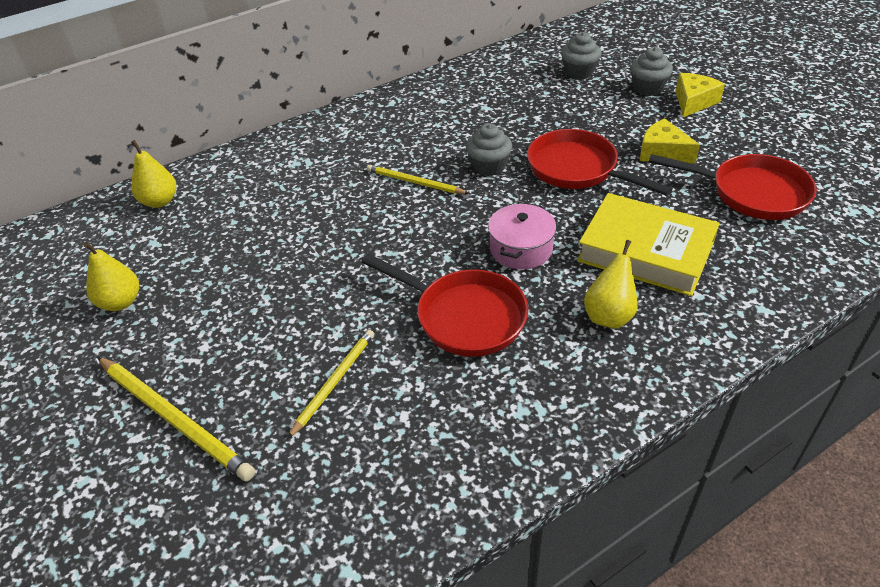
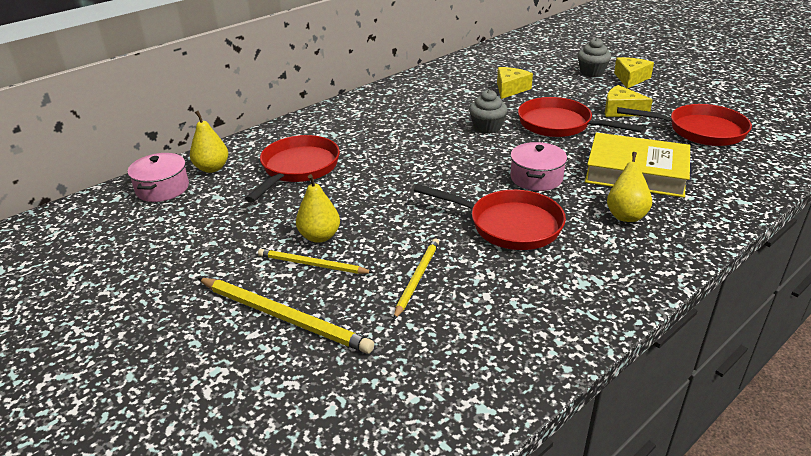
camera: 10 degrees left, 10 degrees down
(99, 225) = (162, 188): none -> pink pot
(120, 302) = (202, 240): yellow pear -> yellow pear (319, 236)
(252, 210) = (298, 168): none -> red pan
(414, 182) = (430, 141): yellow pencil -> yellow pencil (312, 264)
(537, 108) = (510, 89): none -> yellow cheese
(579, 72) = (533, 65): grey cupcake -> none

